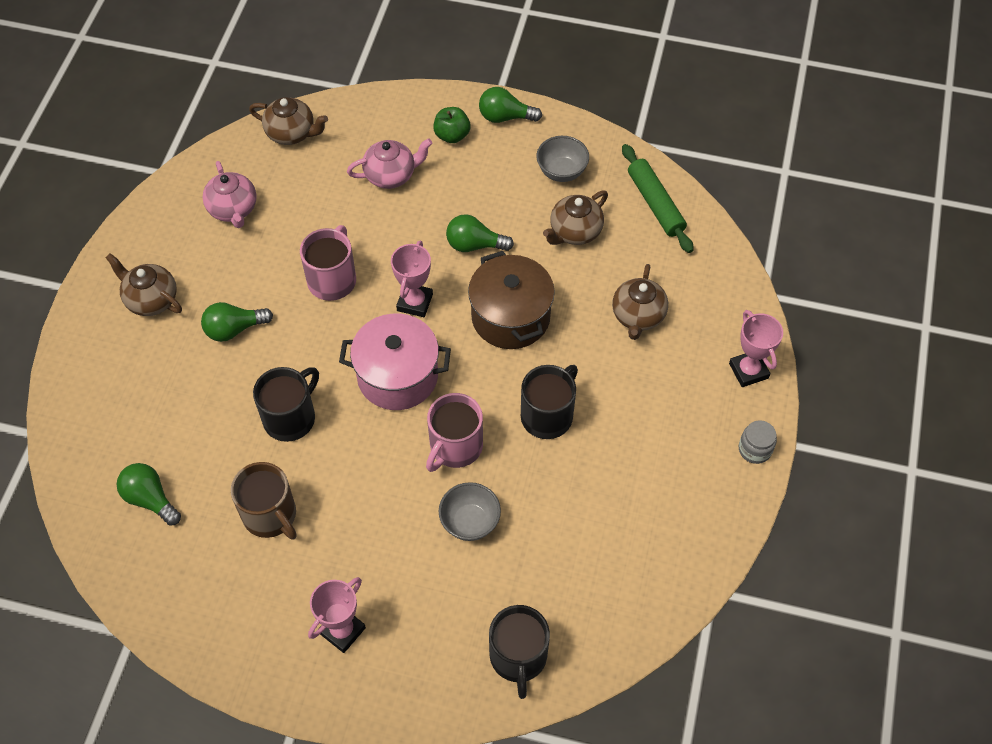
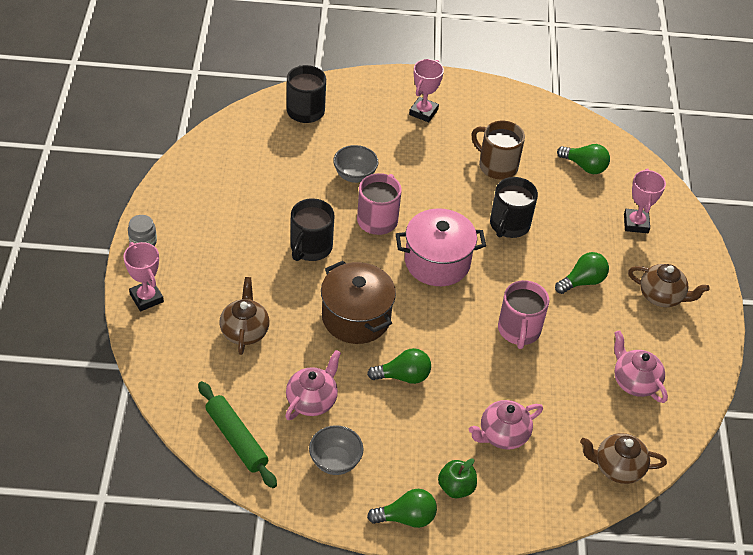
camera: 165 degrees right, 10 degrees down
(415, 302) = (441, 319): pink trophy -> pink trophy (636, 223)
(575, 232) = (312, 400): brown teapot -> pink teapot

